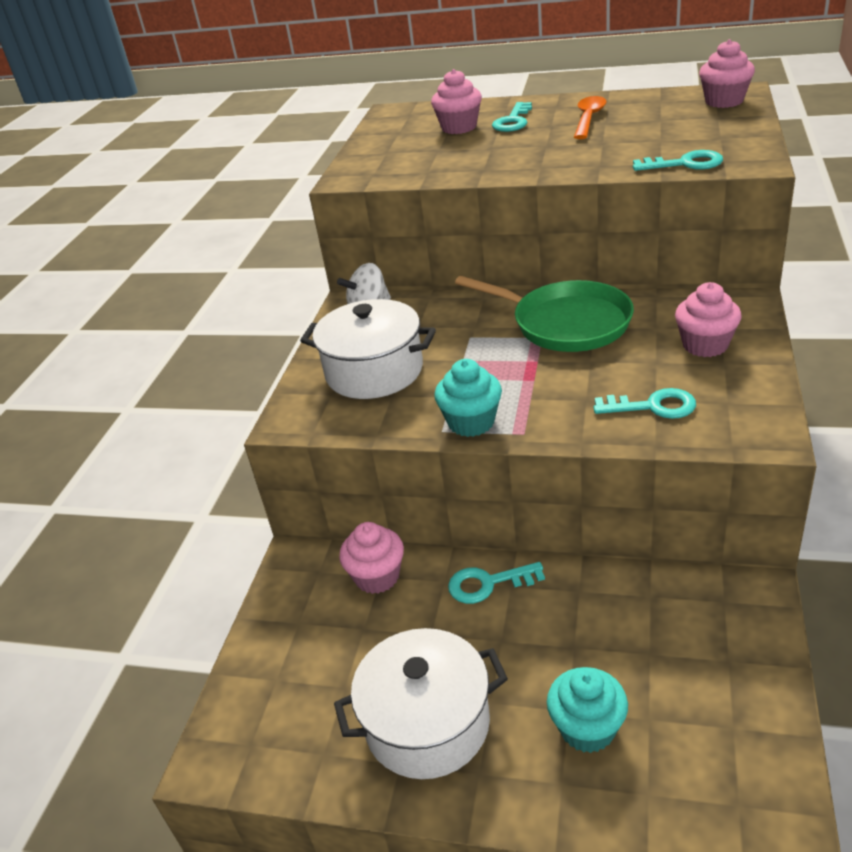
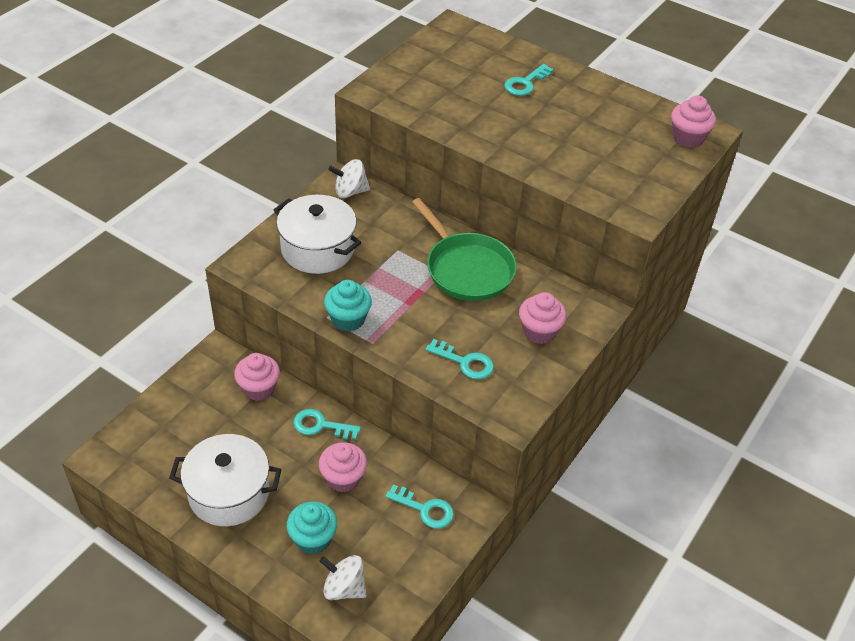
camera: 15 degrees right, 10 degrees up
(459, 127) = (483, 71): pink cupcake -> pink cupcake (343, 478)
(589, 118) = (578, 108): orange spoon -> none
(683, 774) = (344, 588): none -> white spinning top
(685, 164) = (595, 192): turquoise key -> turquoise key (425, 509)

